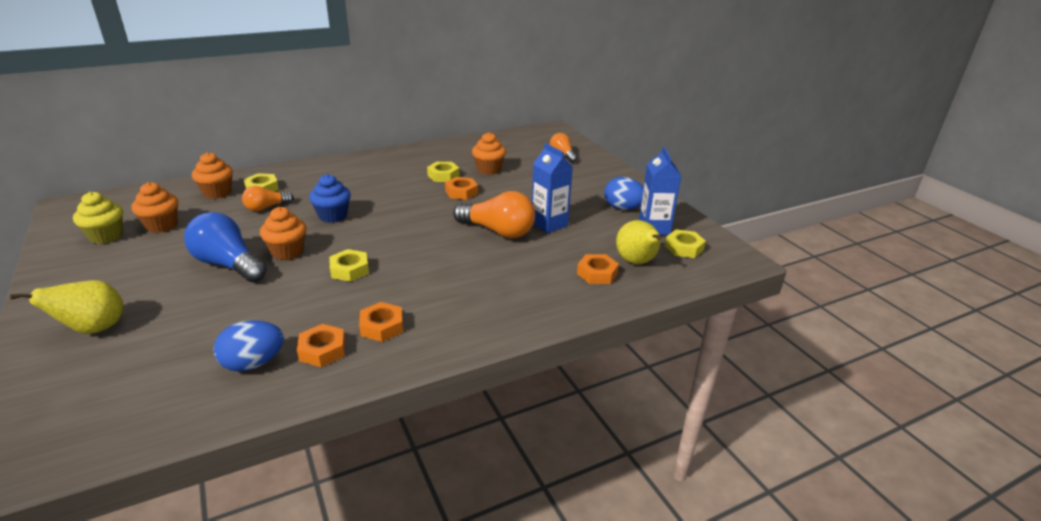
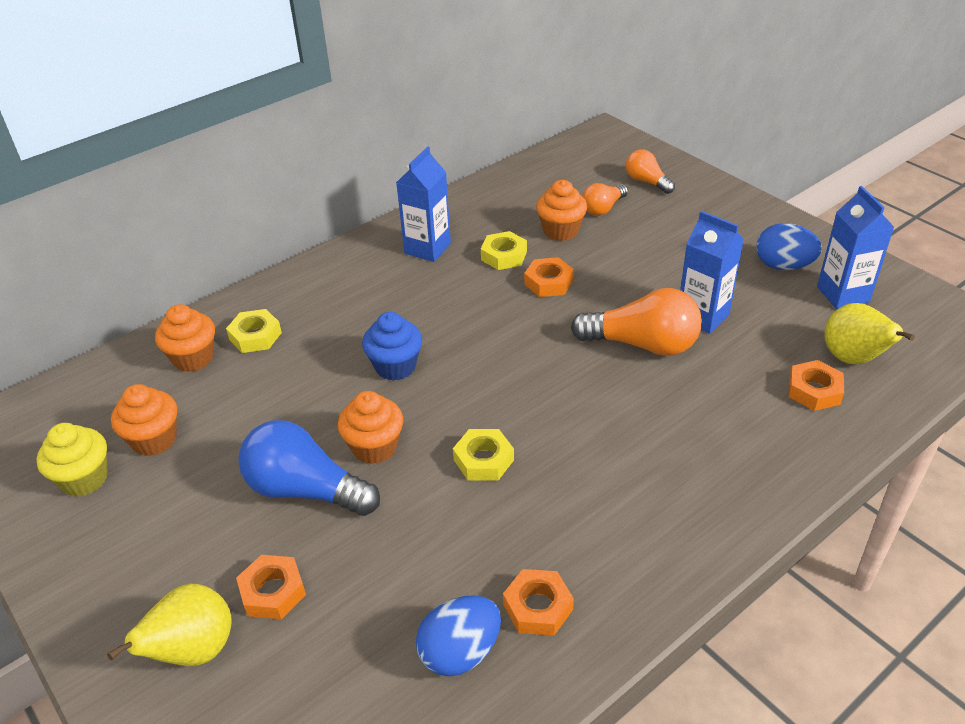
camera: 10 degrees left, 10 degrees up
(266, 207) = (287, 371): orange light bulb -> orange light bulb (603, 208)
(382, 326) = (590, 548): orange nut -> orange nut (273, 592)
(399, 165) = (427, 248): none -> blue carton
(684, 248) = (899, 321): yellow nut -> none

